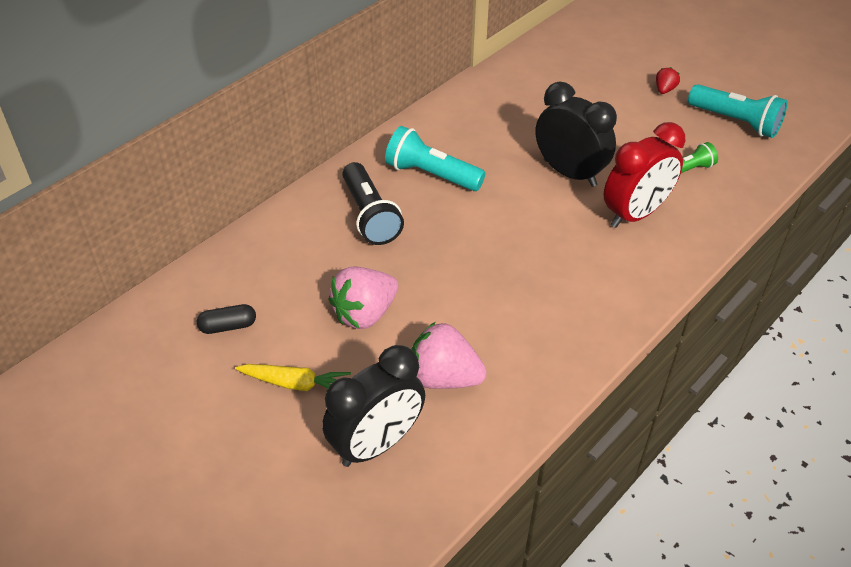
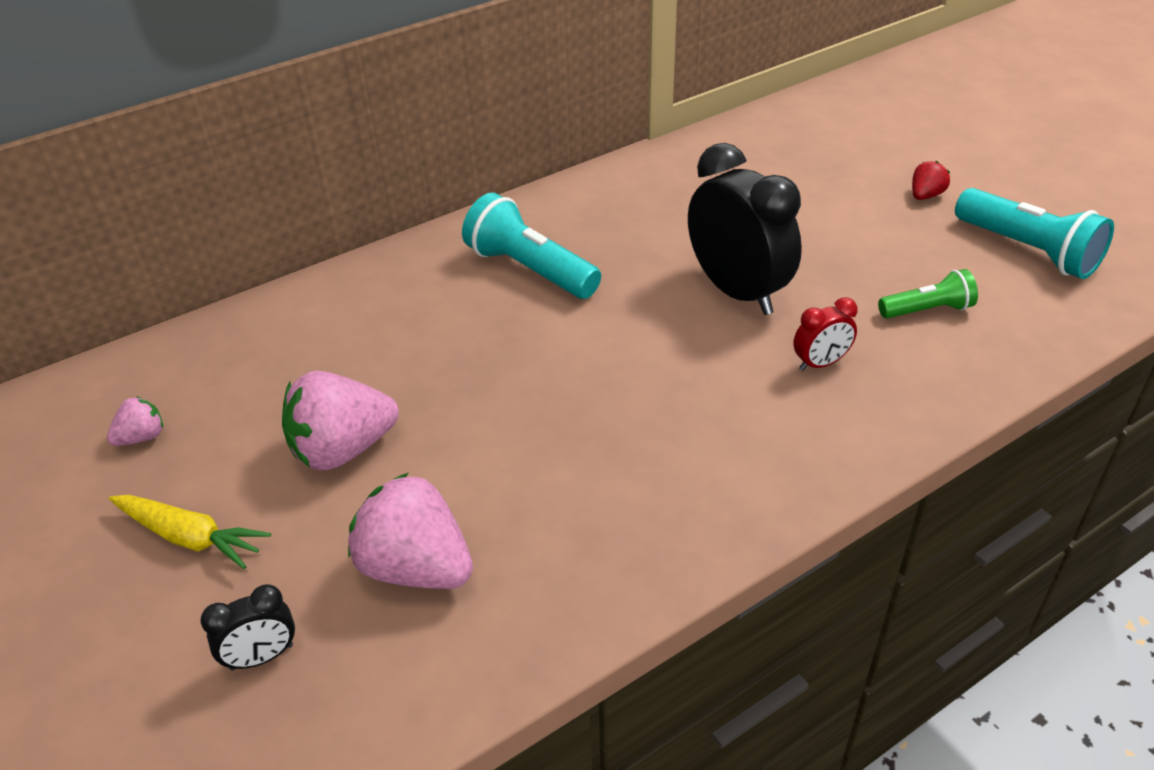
camera: 15 degrees right, 5 degrees down
(228, 326) = (142, 437): black capsule -> pink strawberry
(370, 216) = (416, 314): black flashlight -> none
(377, 444) = (262, 657): black clock -> black clock, size x0.47
(635, 214) = (820, 363): red clock -> red clock, size x0.47

